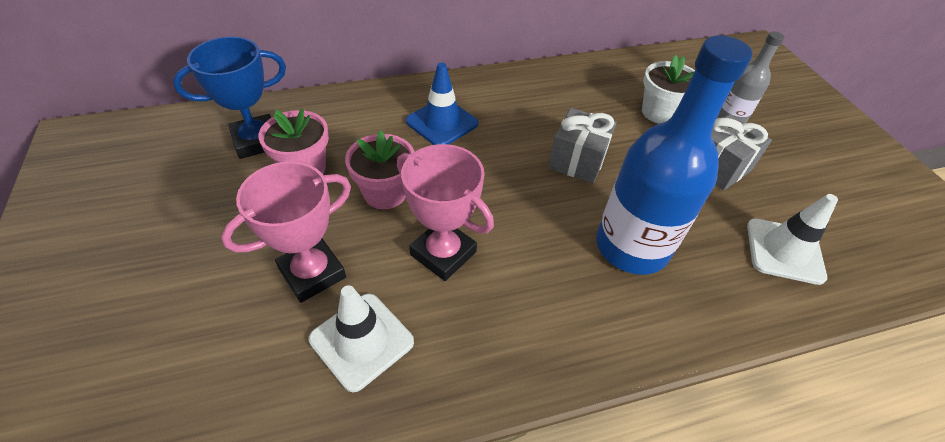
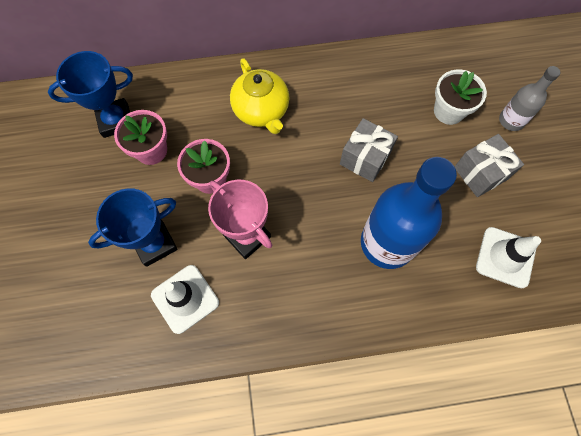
camera: 10 degrees right, 20 degrees up
(312, 273) = (155, 244): pink trophy -> blue trophy
(442, 122) = (261, 111): blue traffic cone -> yellow teapot

